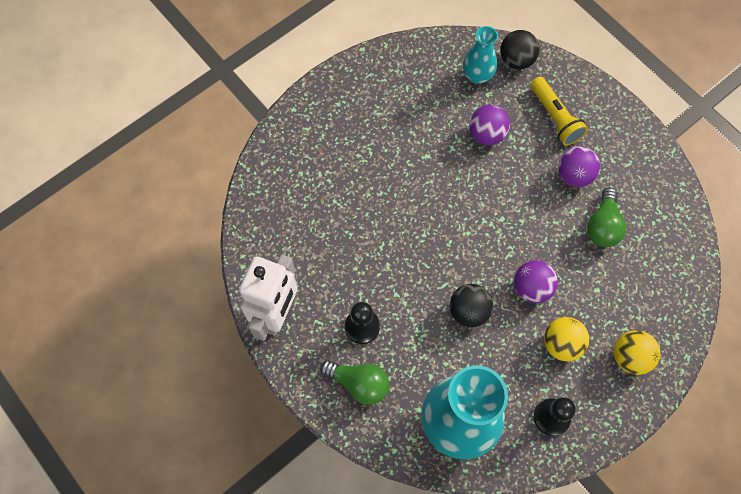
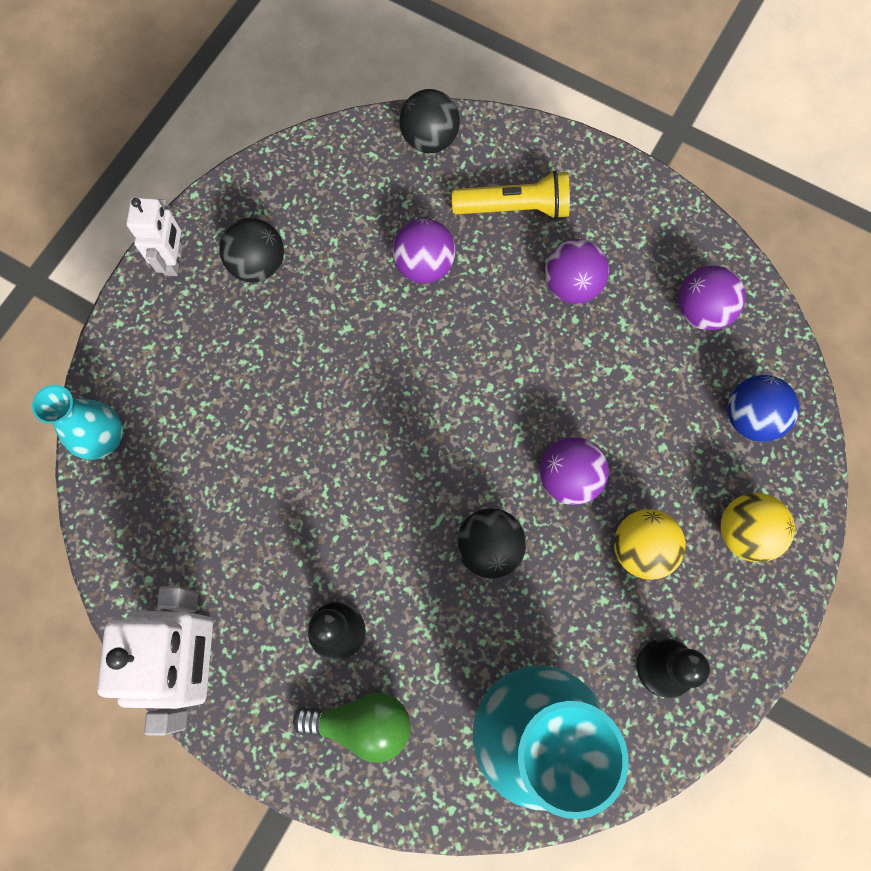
camera: 20 degrees left, 5 degrees up
(338, 83) = (174, 260): none -> white robot
(386, 102) = (258, 264): none -> black ball
(477, 75) = (380, 181): turquoise vase -> turquoise vase (104, 438)
(555, 117) = (514, 208): yellow flashlight -> yellow flashlight turned 45 degrees counterclockwise
(603, 226) = (638, 347): green light bulb -> none
(651, 217) = (701, 311): none -> purple ball
(659, 291) = (750, 417): none -> blue ball

